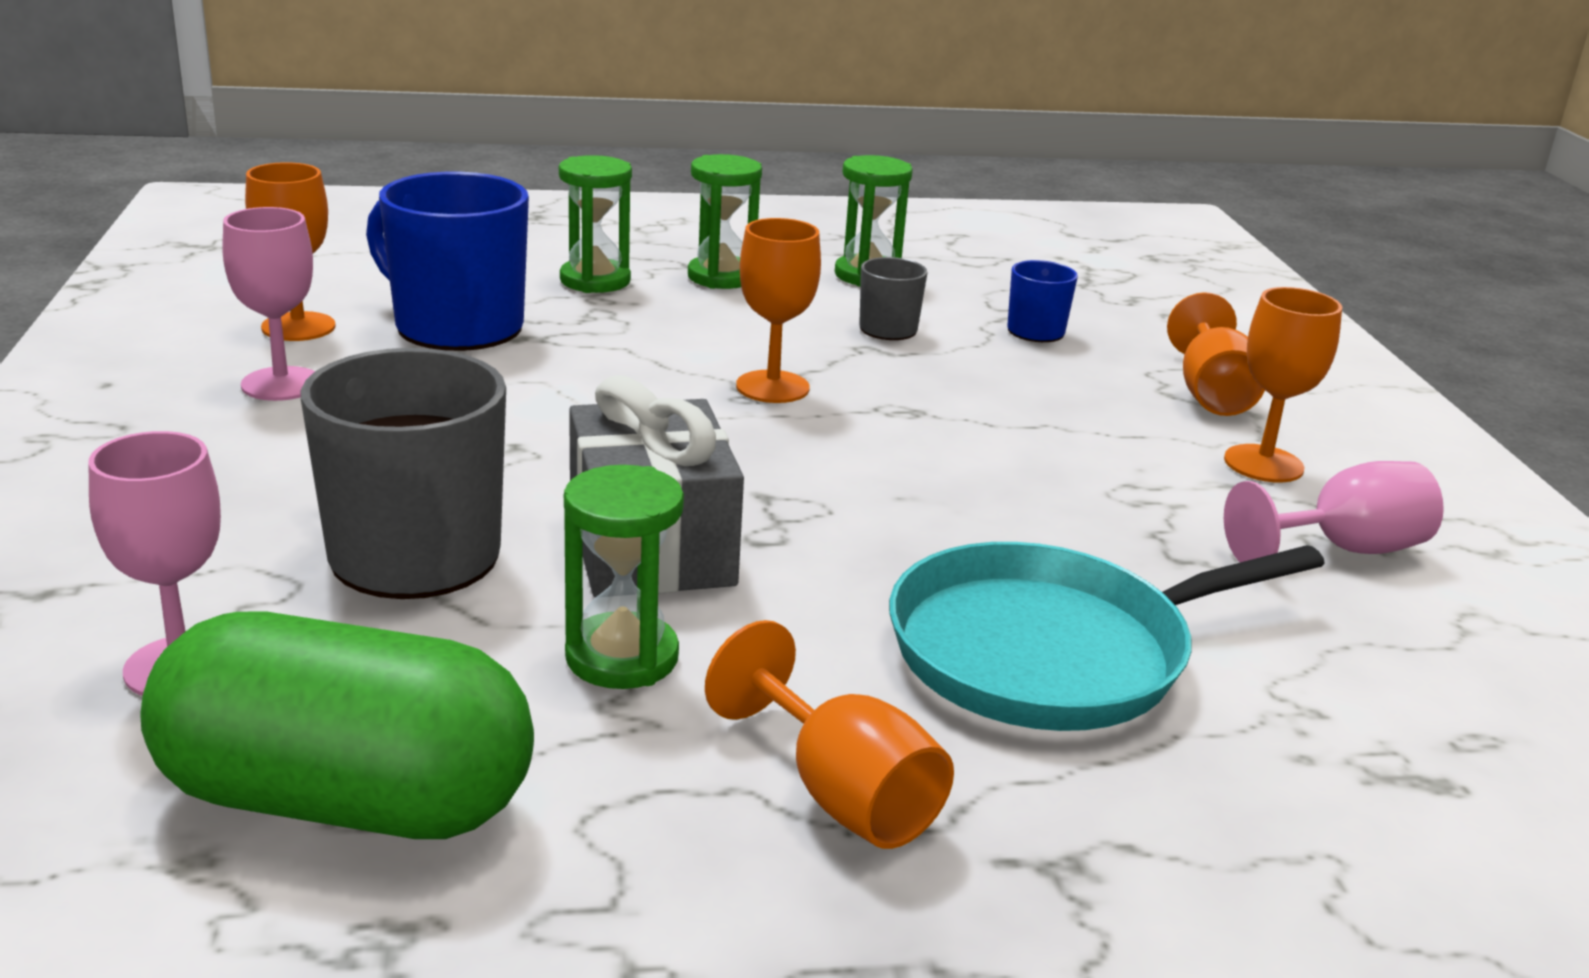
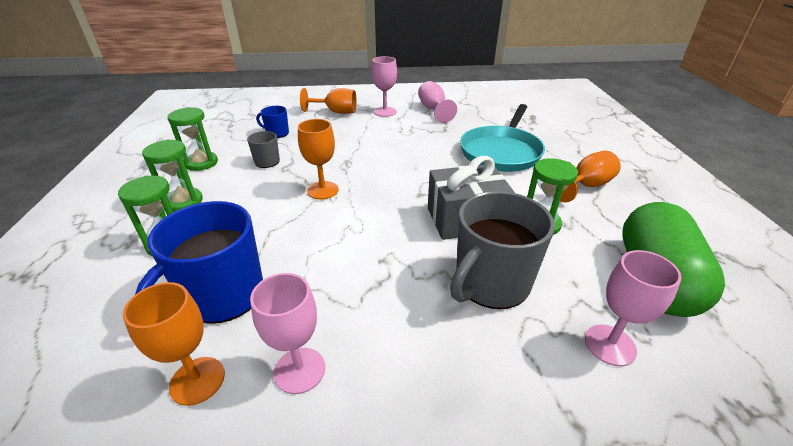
camera: 85 degrees left, 10 degrees up
(1051, 651) = (501, 152): turquoise pan -> turquoise pan turned 45 degrees clockwise
(1263, 464) = (385, 112): orange goblet -> pink goblet

